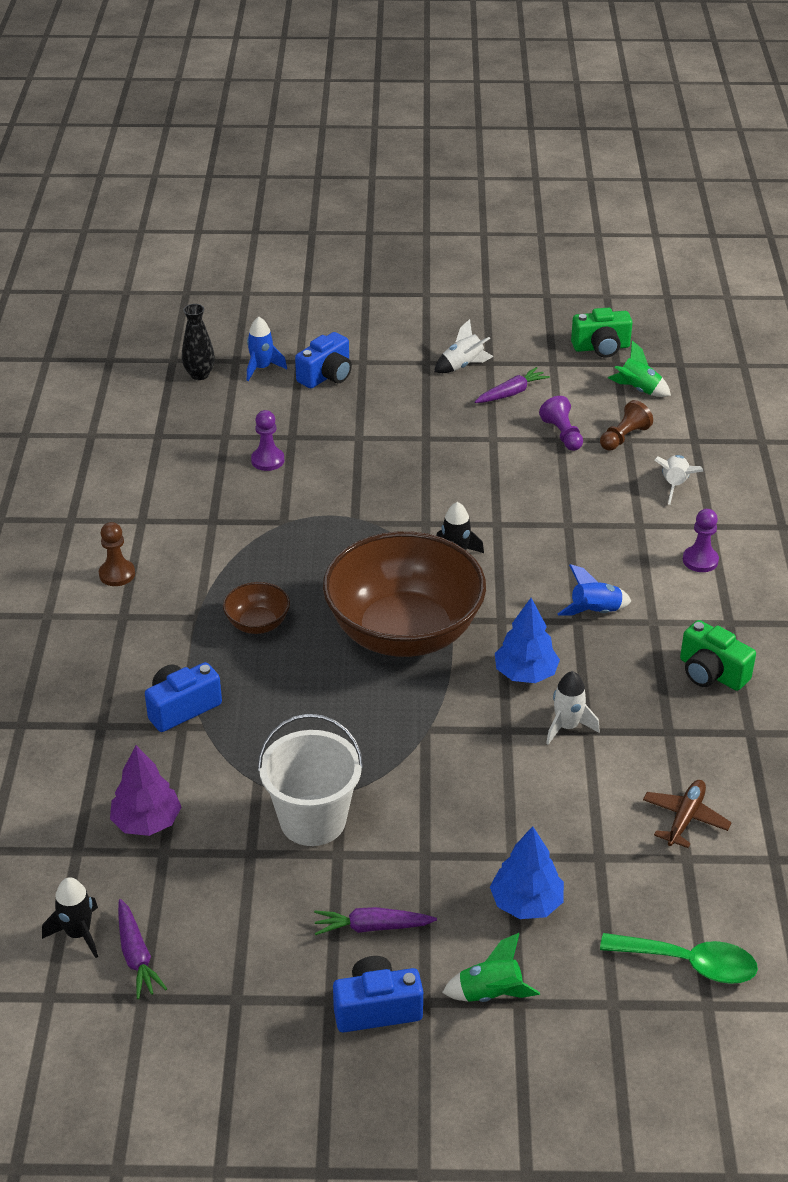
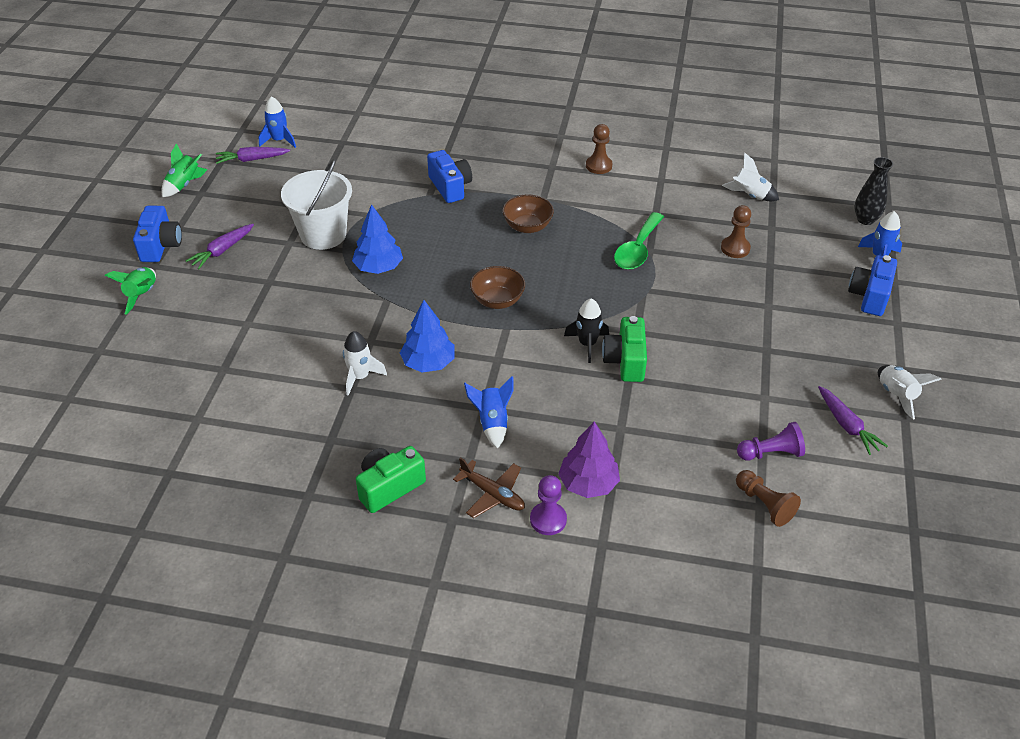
camera: 100 degrees right, 5 degrees up
(78, 933) = (279, 140): black rocket -> blue rocket
(146, 822) = (353, 168): purple tree -> purple tree (588, 483)
(267, 460) = (735, 248): purple pawn -> brown pawn
(326, 376) = (869, 296): blue camera -> blue camera turned 60 degrees clockwise
(372, 927) = (222, 251): purple carrot -> purple carrot turned 150 degrees counterclockwise
(404, 632) = (497, 300): brown bowl -> brown bowl, size x0.42
(526, 903) = (203, 323): blue tree -> blue tree (378, 267)
(601, 348) = (947, 523): green camera -> green camera (625, 361)
(638, 390) = (859, 539): green rocket -> green rocket (184, 184)
(674, 485) = (674, 529): white rocket -> white rocket (749, 195)
(685, 818) = (235, 427): brown plane -> brown plane (493, 494)
(689, 963) = (106, 397): green spoon -> green spoon (637, 250)

